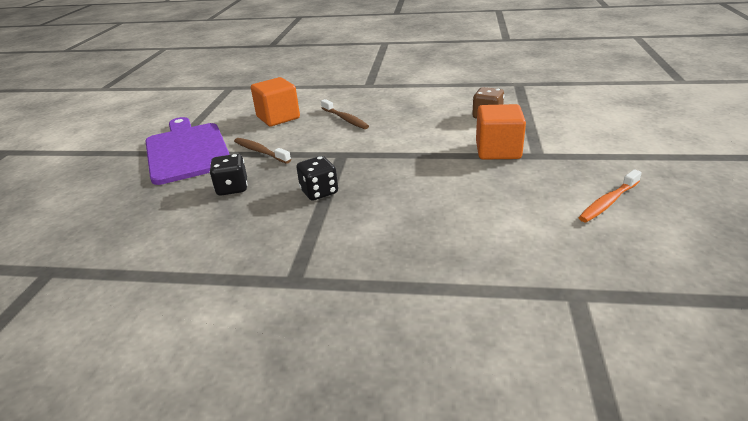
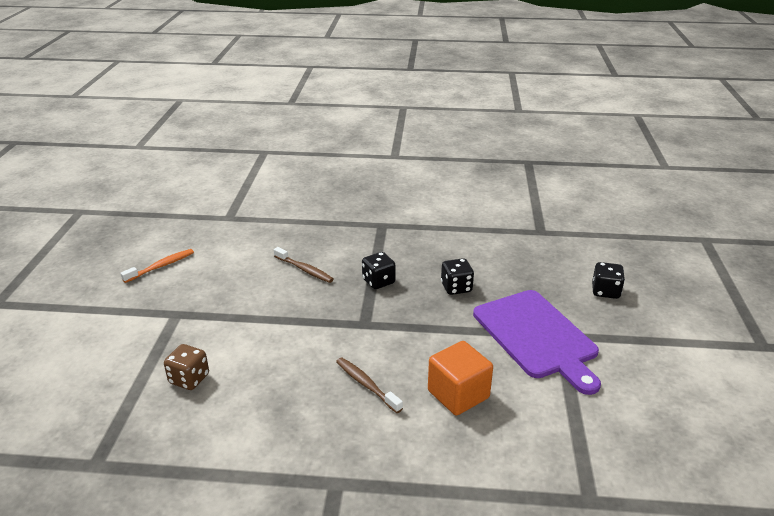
camera: 175 degrees right, 0 degrees up
(74, 189) = (605, 291): none -> black dice
(260, 151) = (452, 331): brown toothbrush -> brown toothbrush (304, 270)
(498, 150) = (209, 321): orange cube -> none

